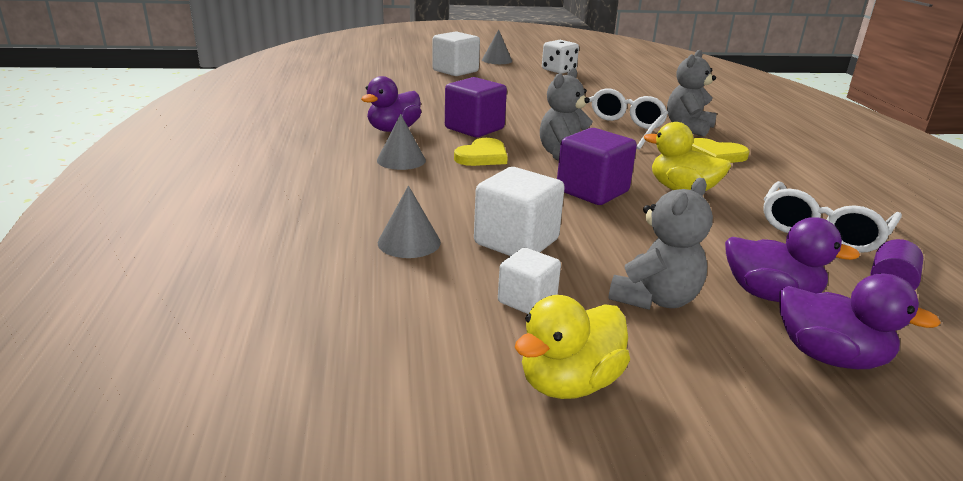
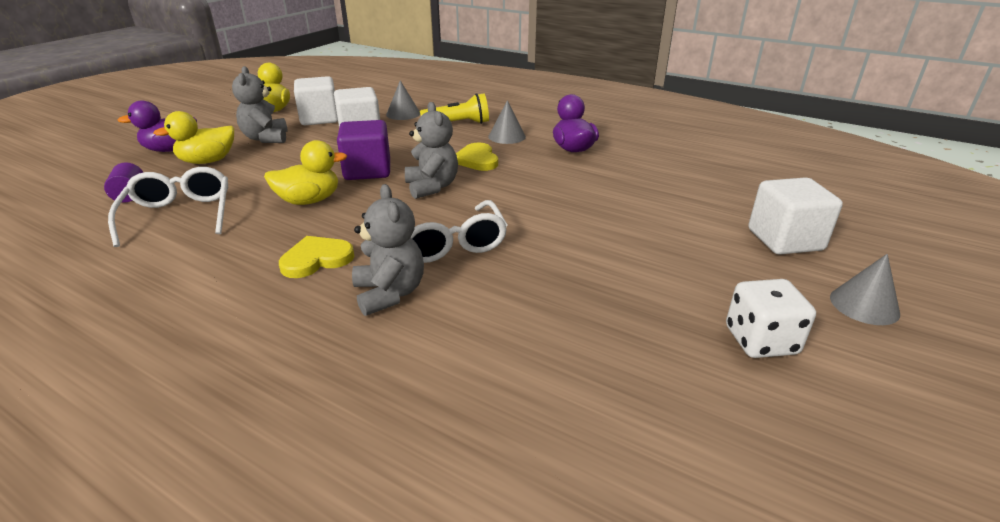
camera: 130 degrees right, 5 degrees up
(397, 193) = (458, 124): none -> yellow flashlight
(474, 128) = (540, 176): purple cube -> none
(527, 300) = (319, 119): white cube -> white cube, size x1.66
(770, 295) = (208, 161): purple duck -> yellow duck

